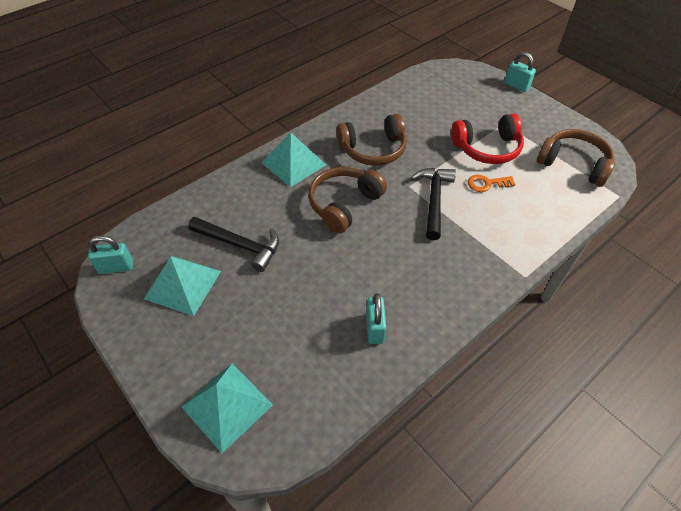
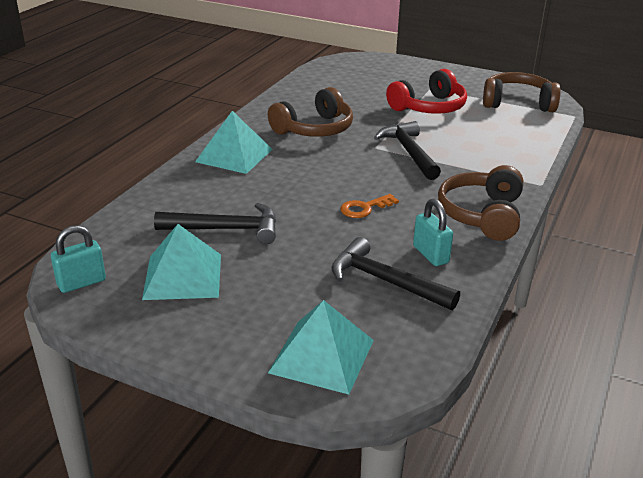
camera: 25 degrees left, 20 degrees down
(320, 344) = (385, 281): none -> black hammer
(344, 204) = (318, 174): brown headphones -> brown headphones (482, 215)
(486, 184) = (450, 131): orange key -> orange key (364, 208)
(516, 86) = (419, 61): turquoise padlock -> none

